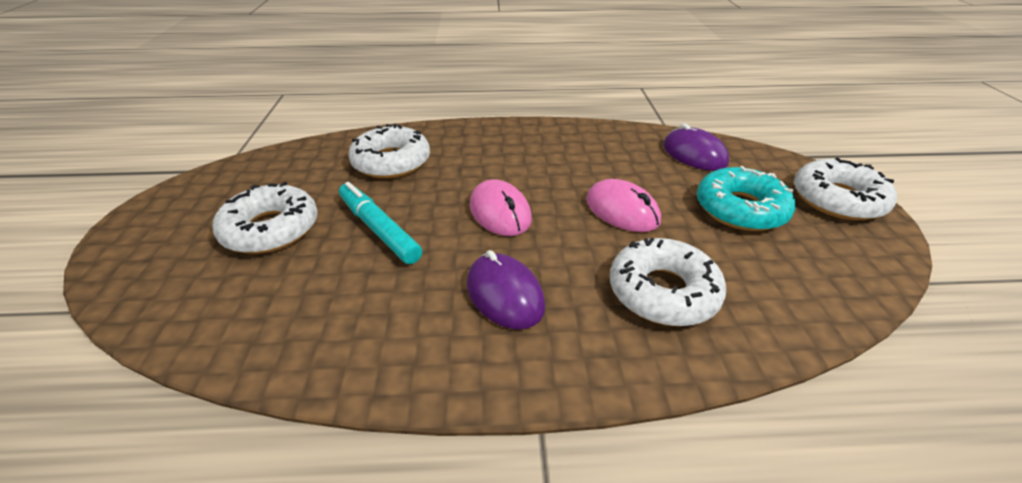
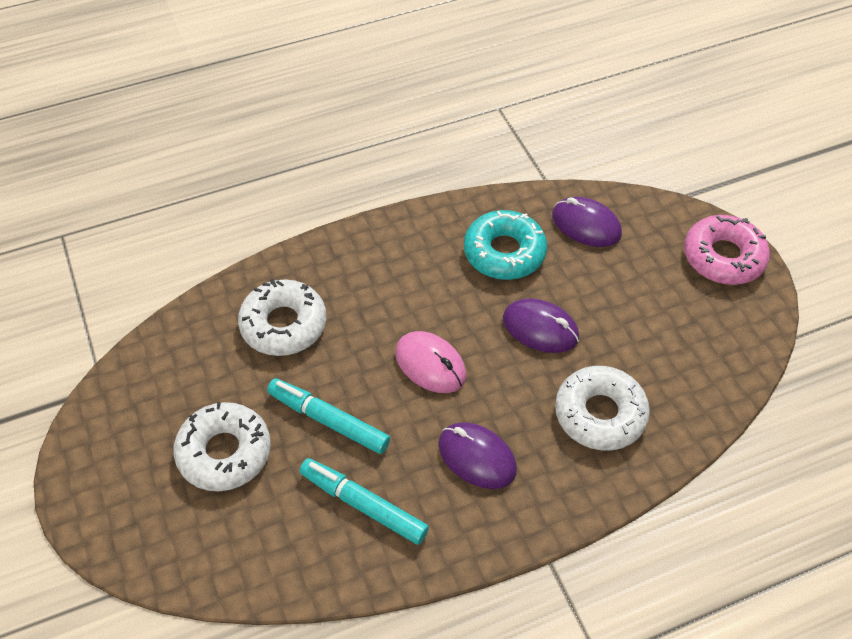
camera: 20 degrees left, 15 degrees up
(360, 303) = (363, 505): none -> turquoise marker
(622, 210) = (540, 328): pink mouse -> purple mouse
(740, 209) = (643, 295): turquoise donut -> turquoise donut (504, 252)
(837, 199) = (723, 257): white donut -> pink donut

